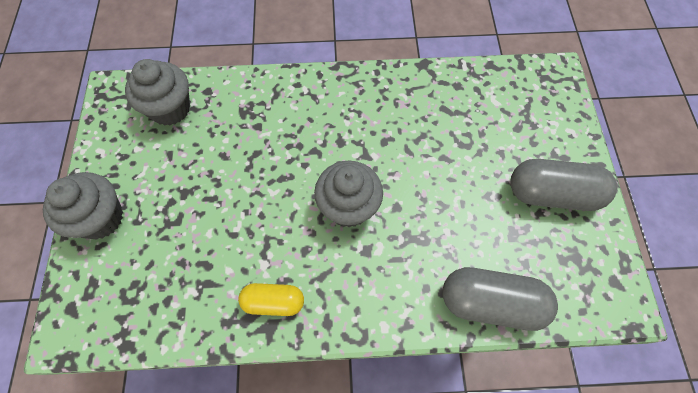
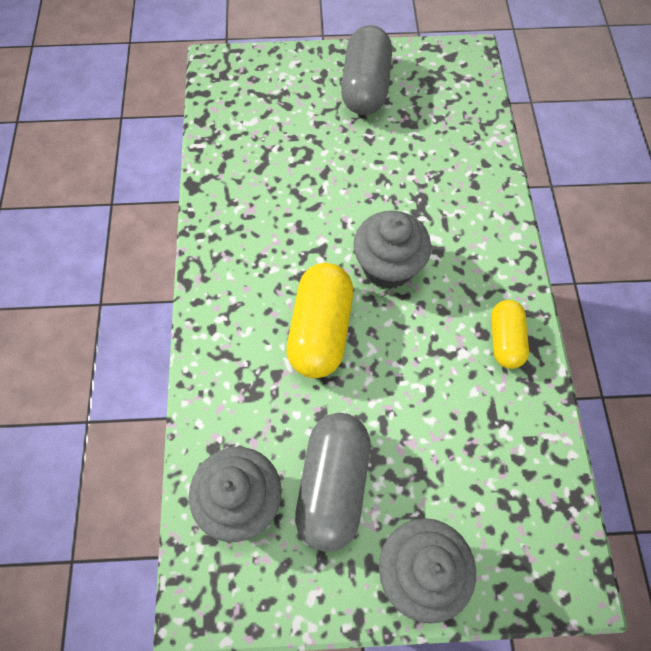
camera: 90 degrees left, 0 degrees up
(291, 155) = (320, 330): none -> yellow capsule
(491, 302) = (480, 147): grey capsule -> grey capsule (333, 484)

